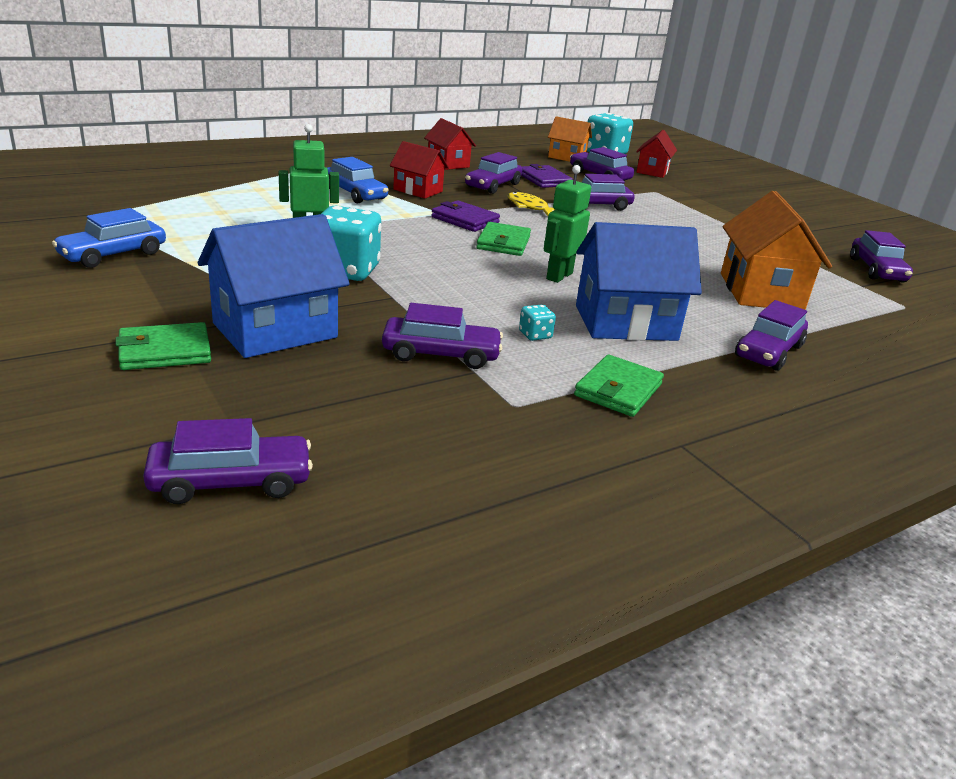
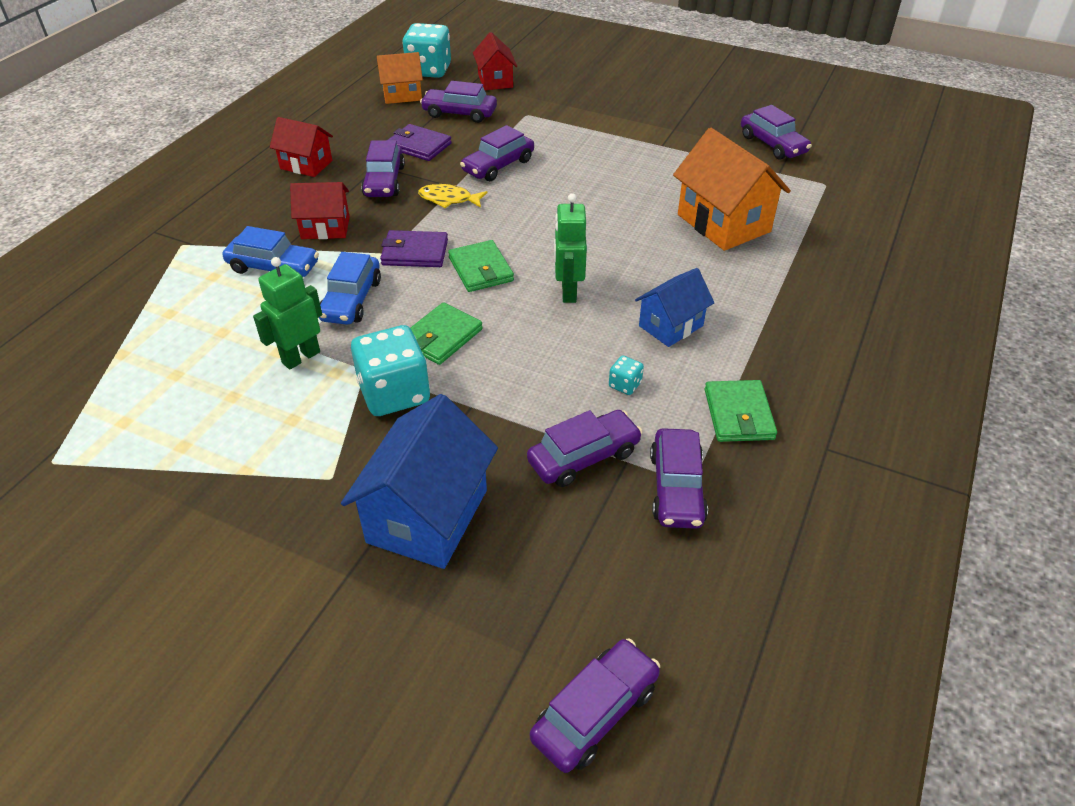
camera: 30 degrees left, 15 degrees up
(113, 255) = (152, 509): blue car -> blue car (351, 300)
(165, 351) = (370, 607): green wallet -> green wallet (441, 337)
(625, 323) = (671, 326): blue house -> blue house, size x0.60
(768, 351) = (789, 300): purple car -> purple car (676, 488)

